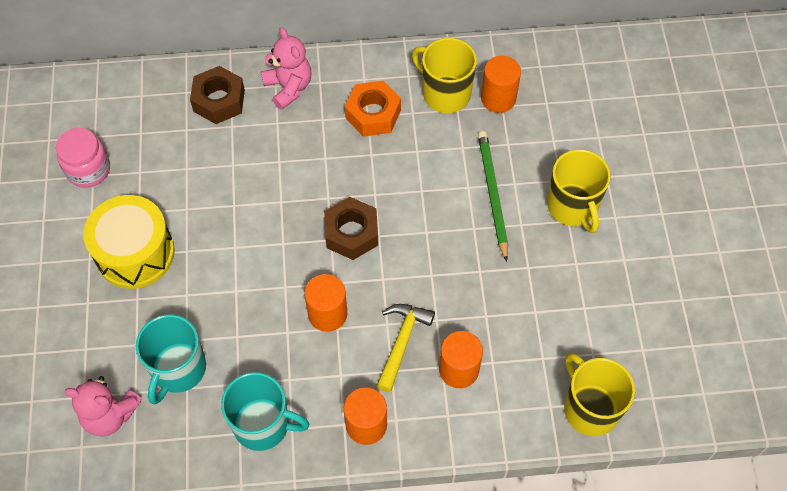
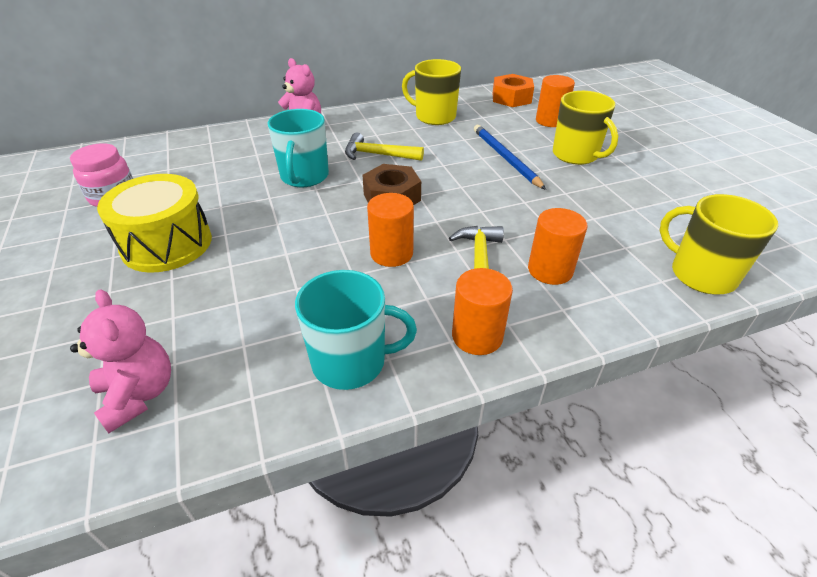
camera: 15 degrees left, 20 degrees down
(110, 415) = (139, 394): pink teddy bear -> pink teddy bear turned 120 degrees counterclockwise
(178, 369) = (229, 329): turquoise mug -> turquoise mug (304, 177)
(219, 100) = (241, 143): brown nut -> none
(358, 157) = (378, 155): none -> yellow hammer
(373, 114) = (380, 133): orange nut -> orange nut (511, 98)
(492, 194) = (505, 158): green pencil -> blue pencil
(498, 98) = (477, 114): orange cylinder -> orange cylinder (550, 121)

